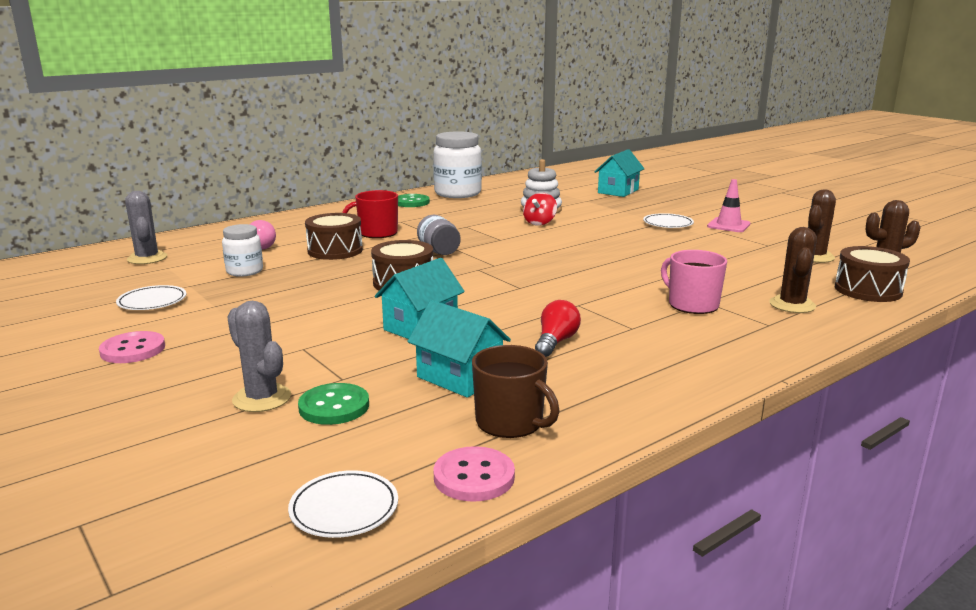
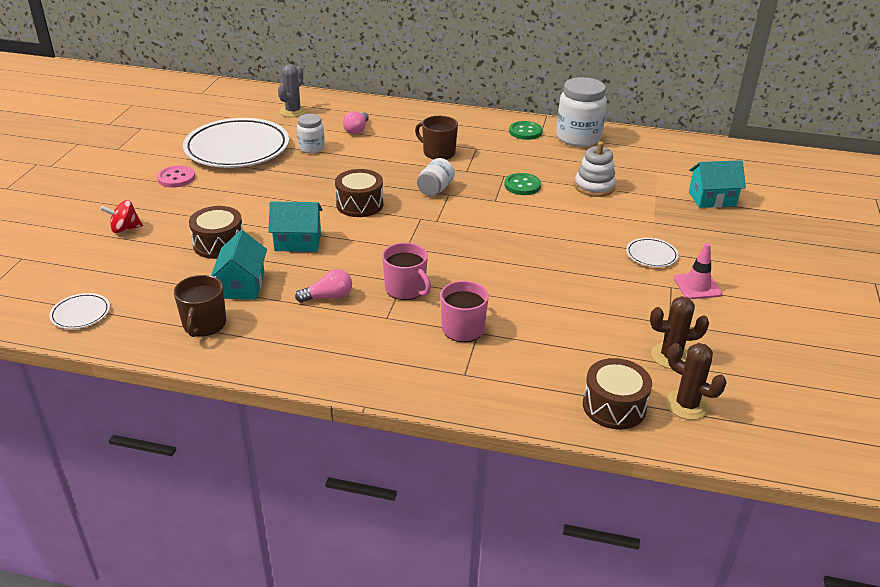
camera: 50 degrees right, 15 degrees up
(152, 301) = (237, 148): white plate -> white plate, size x2.40
(262, 398) = (160, 240): grey cactus -> none
(334, 406) = (171, 264): green button -> green button (522, 185)
(335, 250) = (384, 156): brown drum -> brown drum (219, 244)
(377, 233) = (438, 152): red mug -> brown mug
(439, 251) = (435, 189): grey jar -> white jar
(474, 477) = (137, 337): pink button -> none
(539, 223) = (559, 199): red spinning top -> red spinning top (125, 229)
(555, 342) = (328, 297): red light bulb -> pink light bulb
(593, 307) = (406, 289): none -> pink mug
(792, 305) = (522, 375): brown cactus -> none

